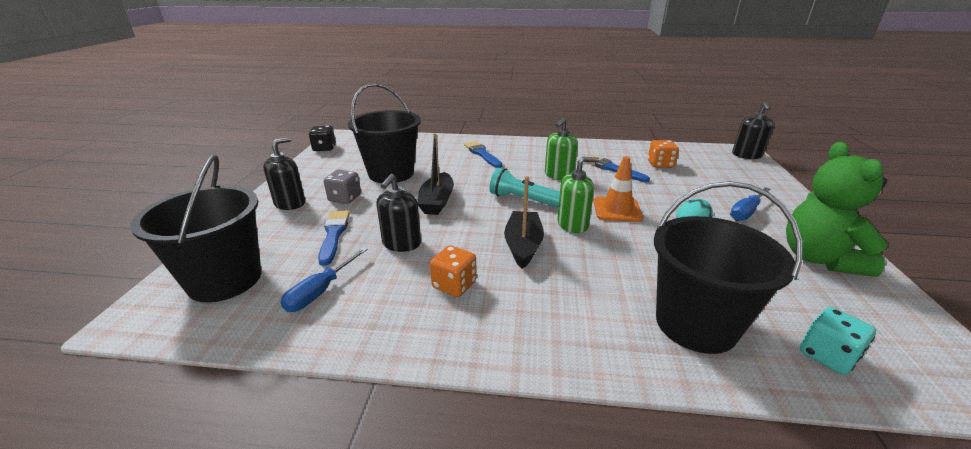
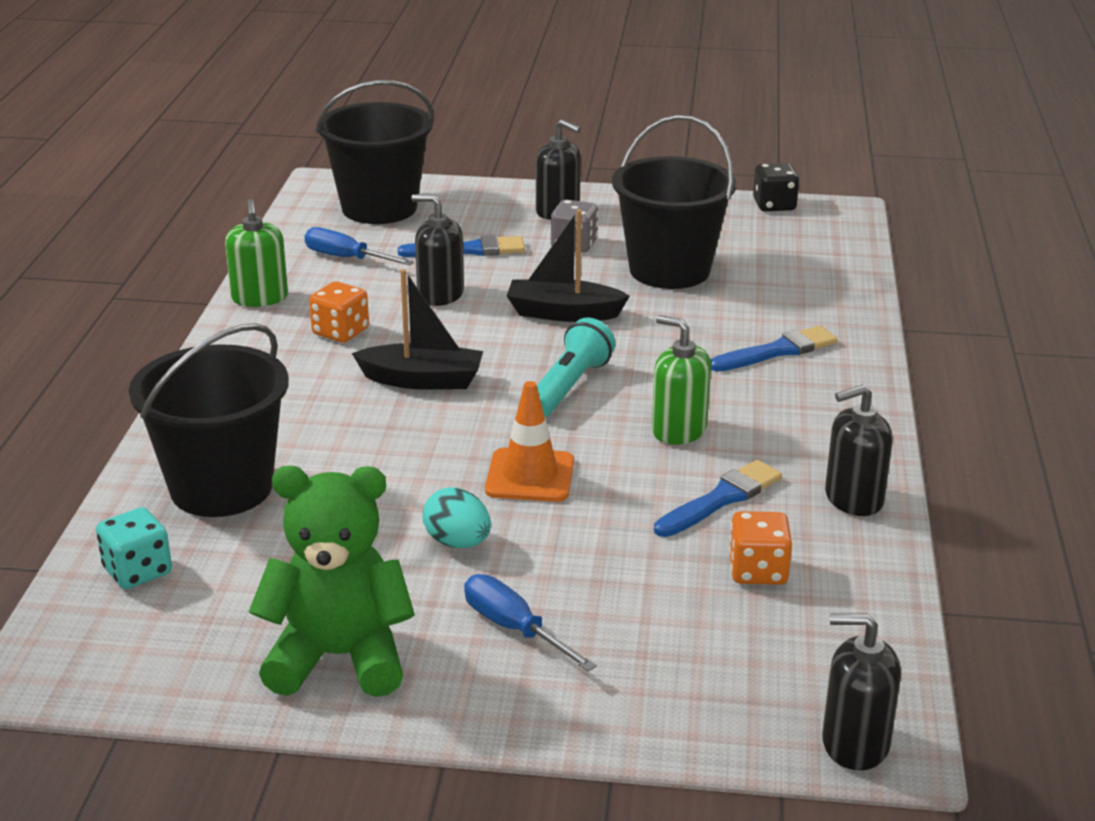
camera: 90 degrees right, 0 degrees up
(573, 224) = (481, 426): green soap dispenser -> green soap dispenser (259, 298)
(599, 147) = (853, 499): none -> black soap dispenser

